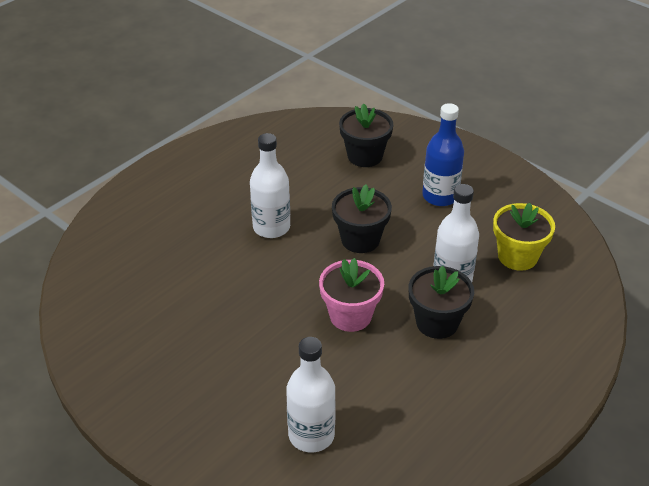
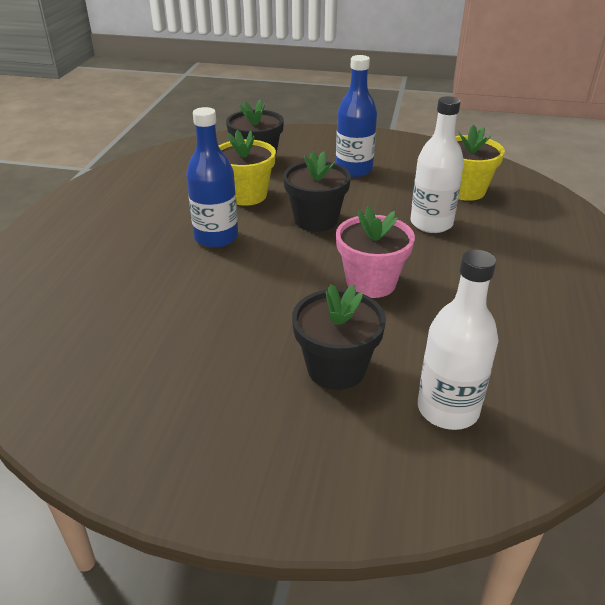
camera: 30 degrees left, 5 degrees down
(271, 227) = (216, 237): white bottle -> blue bottle
(326, 193) = (246, 195): none -> yellow flower pot
(437, 322) = (456, 259): black flower pot -> black flower pot (336, 368)

